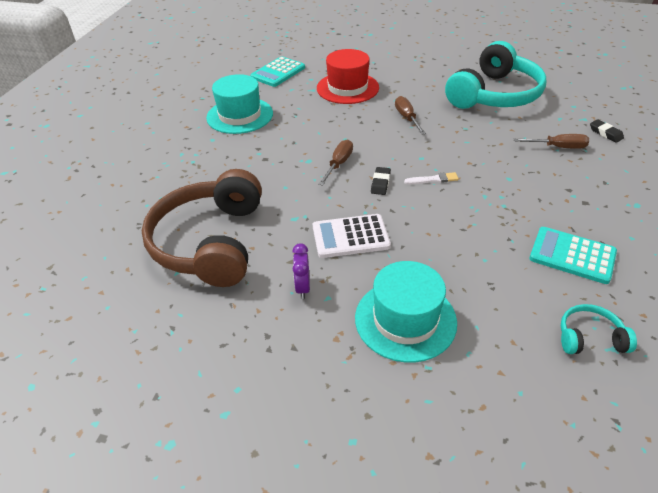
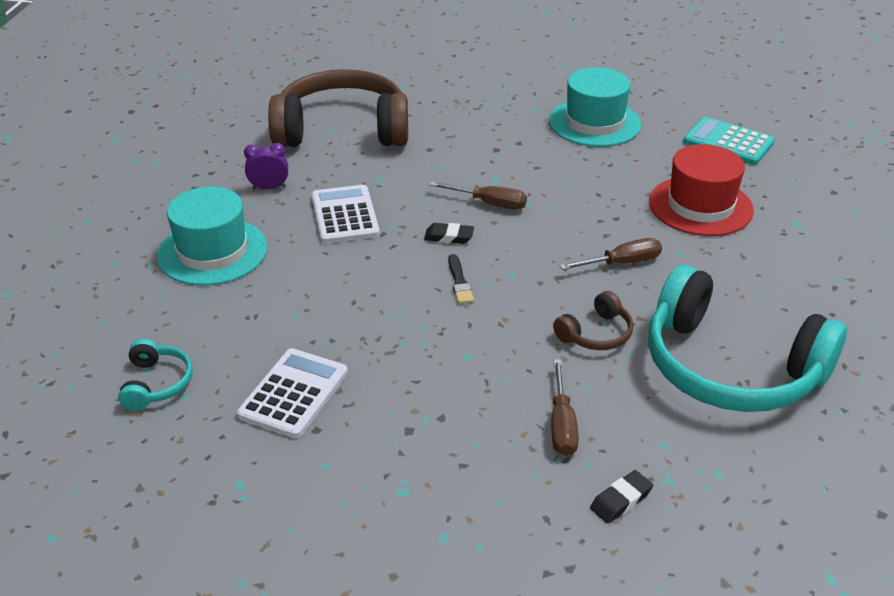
camera: 85 degrees right, 5 degrees down
(433, 179) = (459, 282): white brush -> black brush
(476, 131) = (596, 334): none -> brown headphones
(572, 255) = (293, 394): turquoise calculator -> white calculator

